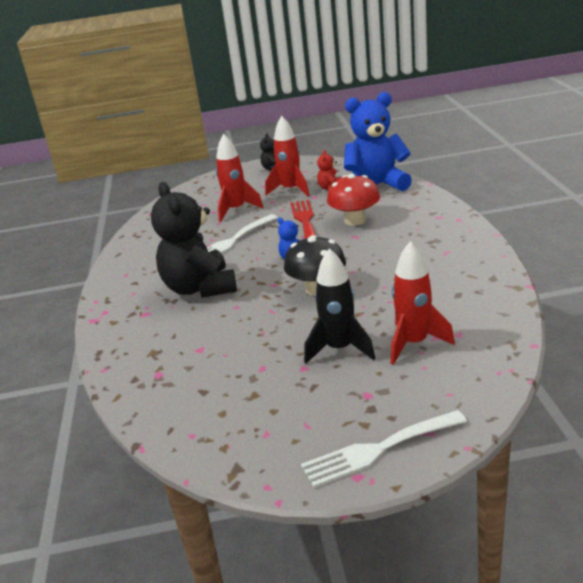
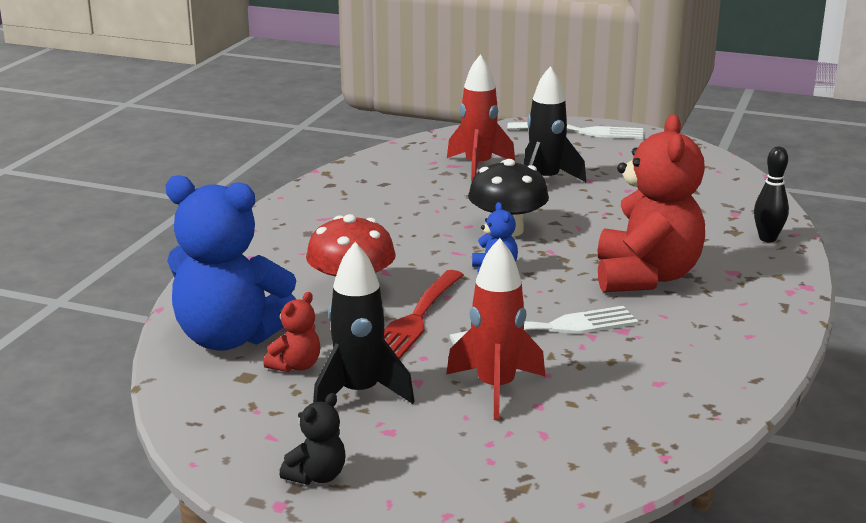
camera: 155 degrees left, 5 degrees down
(125, 354) = (767, 238): none -> black bowling pin
(200, 288) = (646, 277): black teddy bear -> red teddy bear
(291, 190) = (359, 393): red rocket -> black rocket

